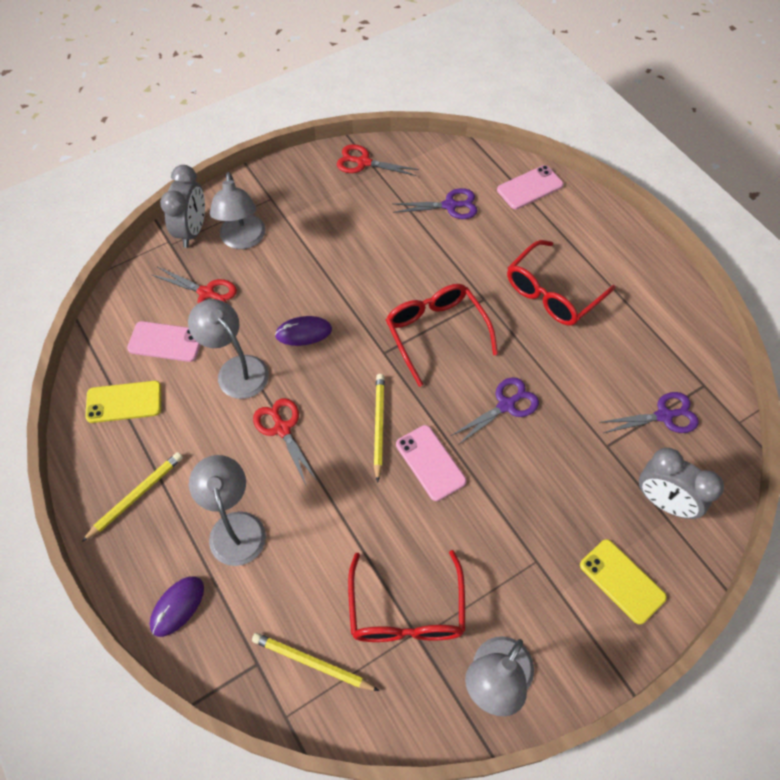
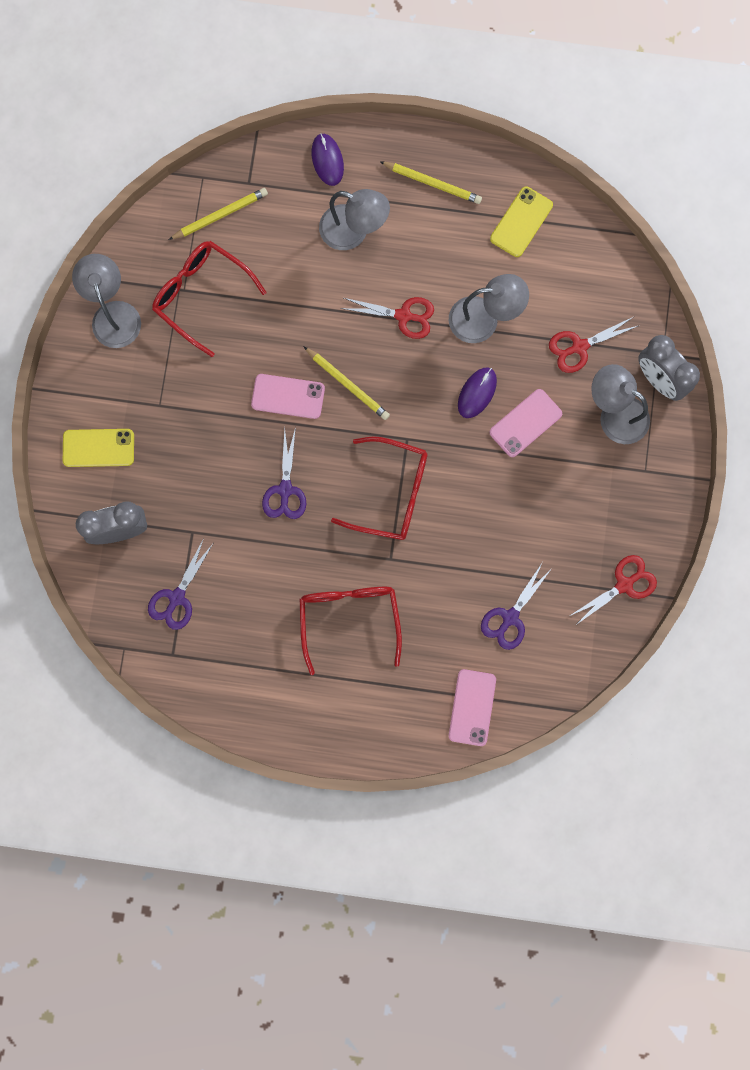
camera: 130 degrees right, 20 degrees up
(136, 496) = (432, 183): yellow pencil -> yellow pencil turned 60 degrees counterclockwise
(166, 342) = (554, 285): pink phone -> pink phone (525, 423)

